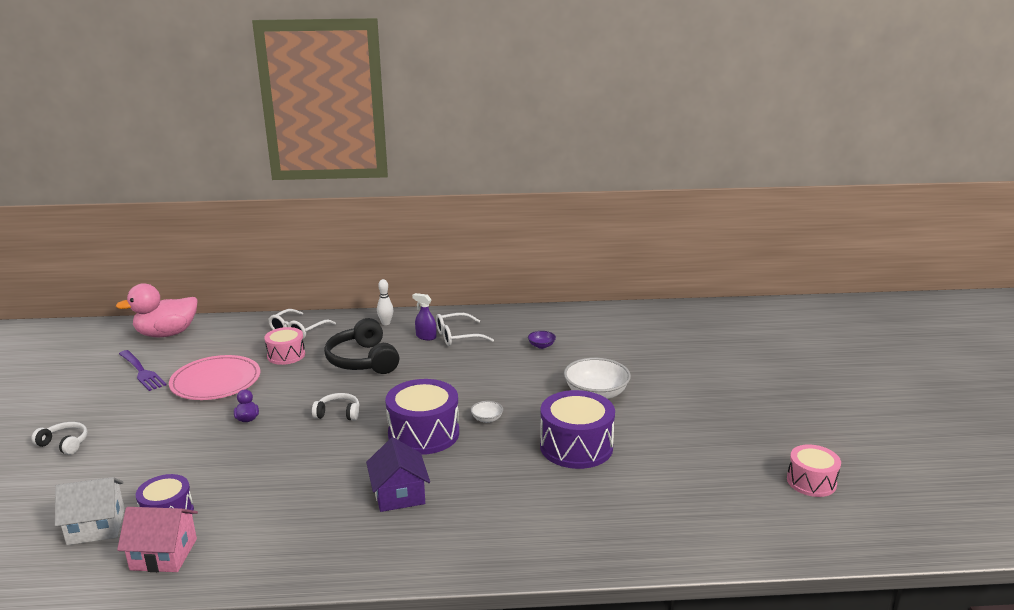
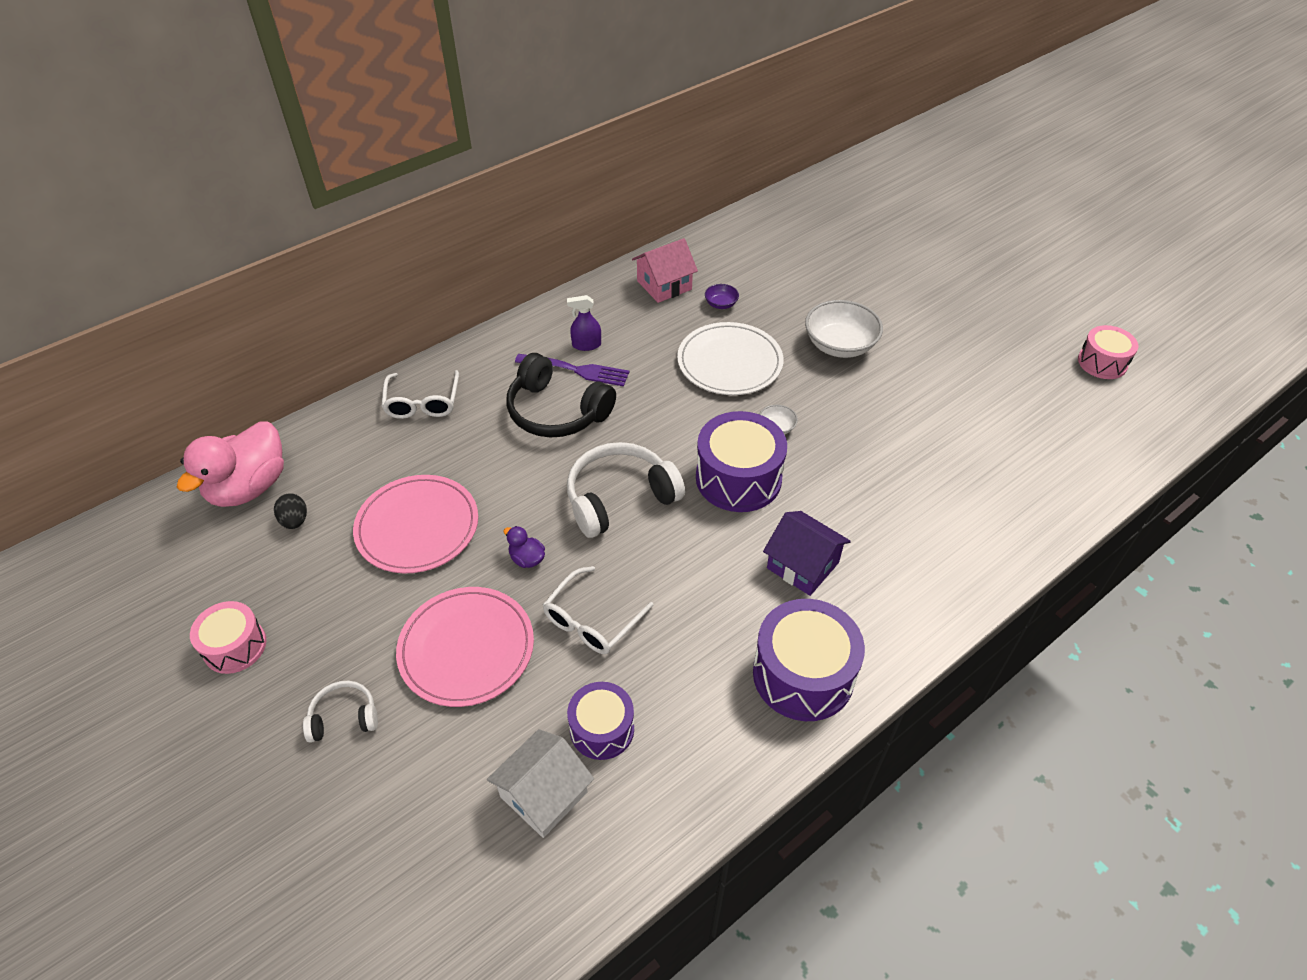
camera: 35 degrees left, 25 degrees up
(142, 372) = (298, 561): purple fork -> purple fork (577, 370)
(159, 443) = (466, 648): none -> pink plate
(164, 554) = (665, 777): pink house -> pink house (664, 285)
(165, 355) = (295, 521): none -> black egg
(286, 355) = (455, 446): pink drum -> pink drum (235, 646)
(338, 413) = (619, 498): white headphones -> white headphones, size x1.89
(386, 323) = (516, 345): white bowling pin -> none
(457, 336) = (620, 329): white glasses -> white glasses (591, 621)
(504, 376) = (729, 362): none -> white plate
(576, 447) = (891, 420): purple drum -> purple drum (803, 674)

